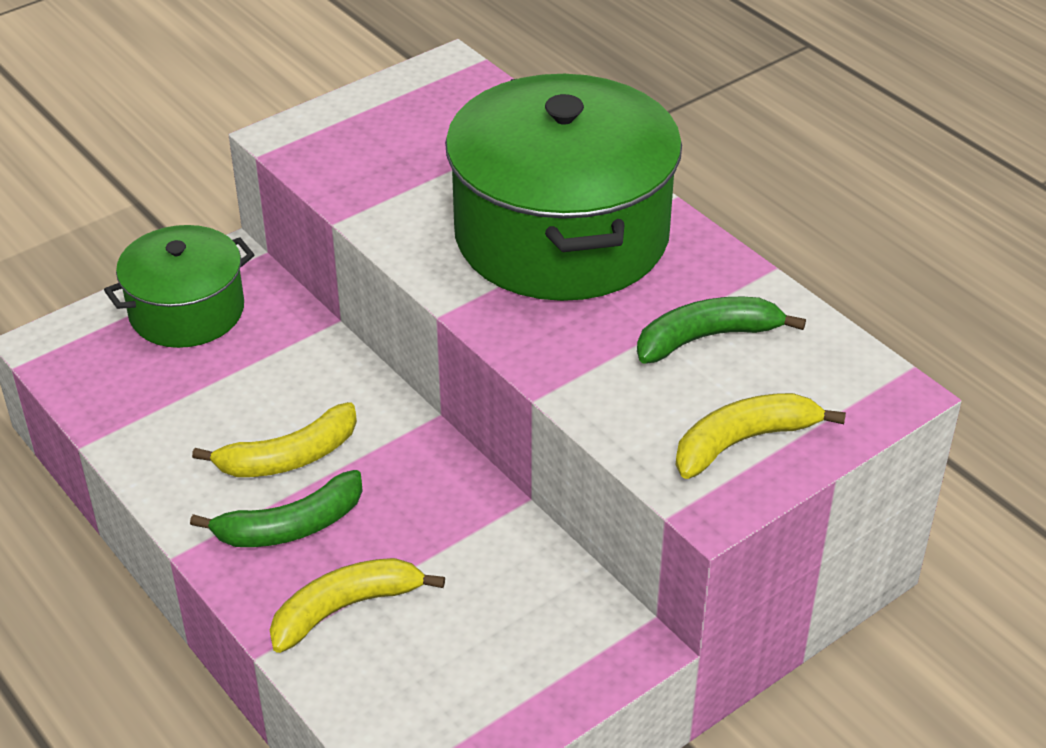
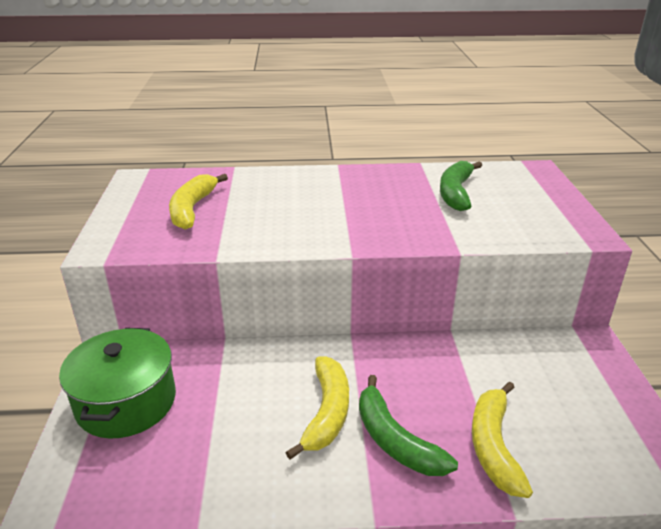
camera: 55 degrees left, 10 degrees down
(290, 526) = (395, 440): green banana -> green banana turned 135 degrees clockwise
(561, 235) = (328, 198): green pot -> none
(743, 441) = (545, 210): yellow banana -> yellow banana (192, 209)

